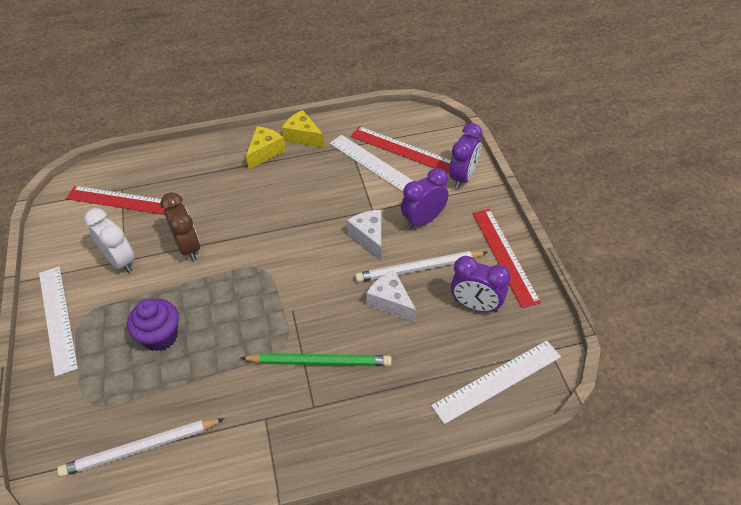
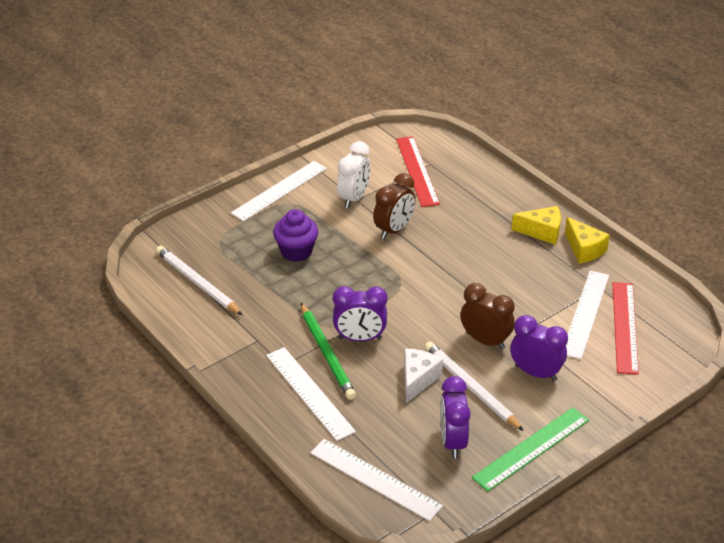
camera: 65 degrees right, 10 degrees down
(303, 137) = (584, 249): yellow cheese -> yellow cheese turned 135 degrees clockwise
(364, 396) = (309, 392): none -> white ruler
(369, 237) = (485, 341): white cheese -> brown clock
(462, 177) = (620, 387): purple clock -> purple clock (360, 338)
(504, 256) = (531, 448): red ruler -> green ruler

